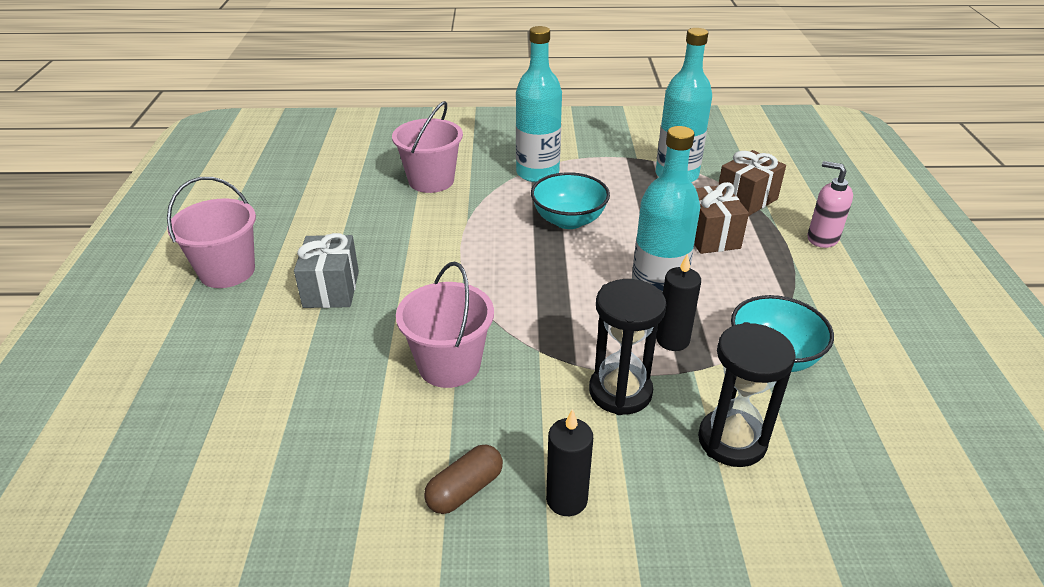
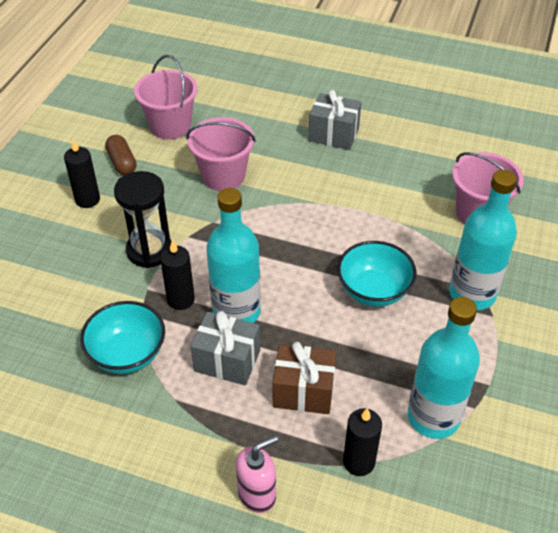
camera: 110 degrees right, 10 degrees up
(227, 271) = (377, 91): pink bucket -> pink bucket (170, 126)
(718, 286) = (227, 361): none -> grey gift
(732, 441) = (74, 290): black hourglass -> none
(746, 199) = (359, 462): brown gift -> black candle

